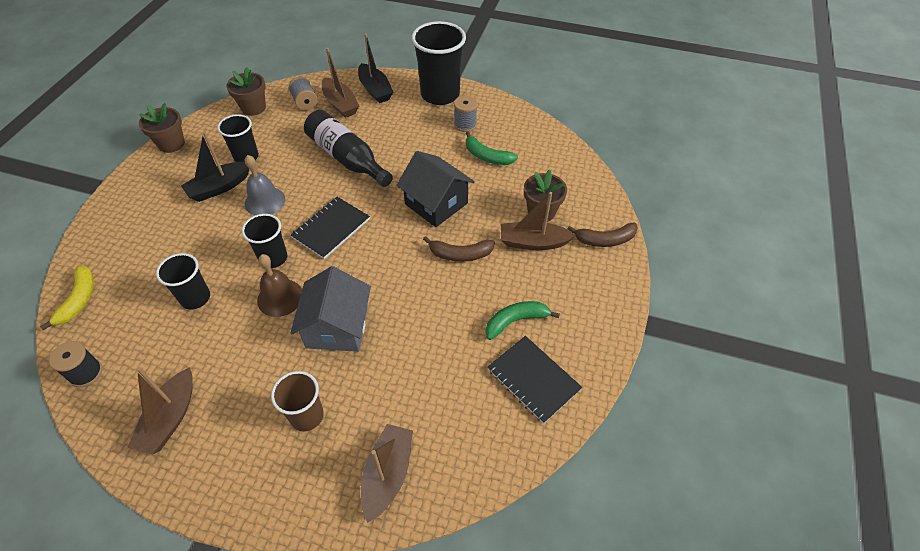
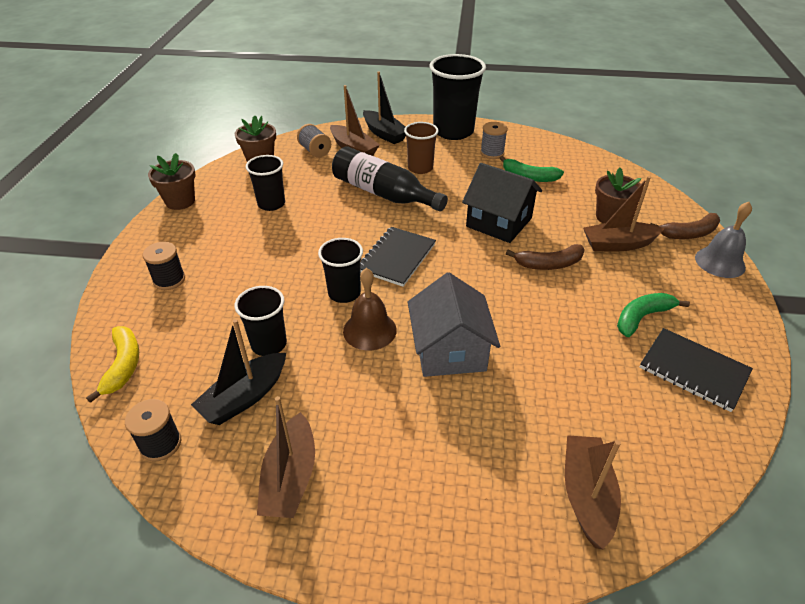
camera: 10 degrees left, 10 degrees down
(138, 224) = (169, 280): none -> black spool
(219, 187) = (252, 235): black boat -> black boat (244, 397)
(265, 201) = (310, 241): grey bell -> grey bell (720, 262)
(307, 416) = (459, 447): brown cup -> brown cup (420, 168)

